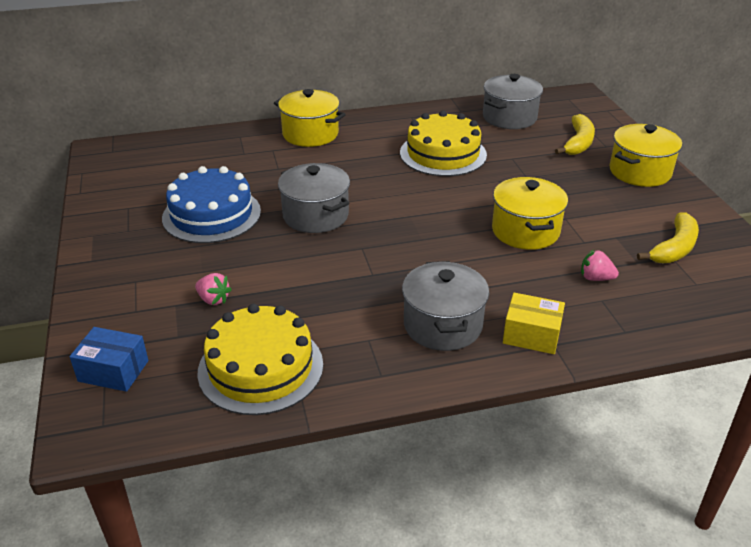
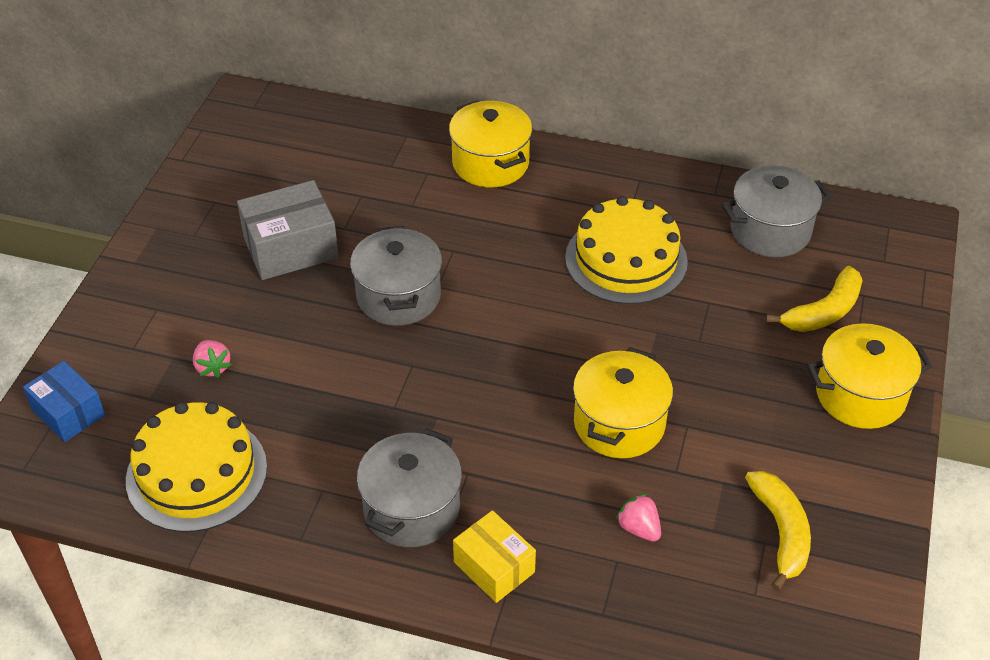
camera: 30 degrees right, 10 degrees up
(211, 214) = (291, 248): blue cake -> grey box
(674, 248) = (781, 532): yellow banana -> yellow banana turned 75 degrees counterclockwise

